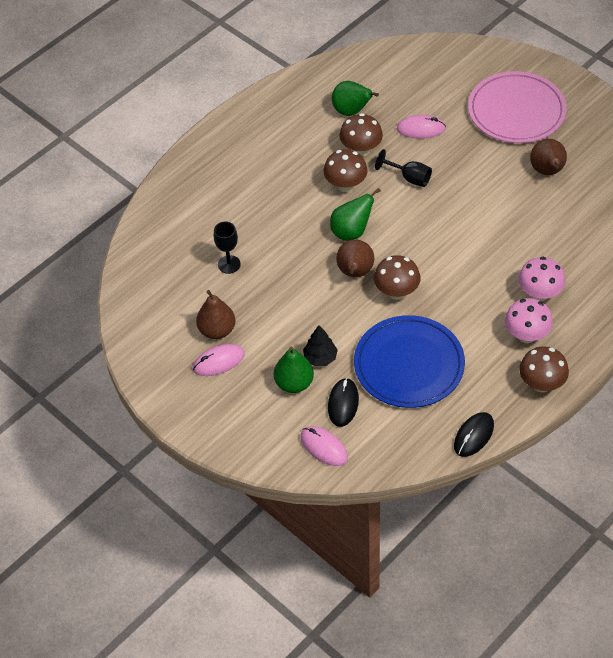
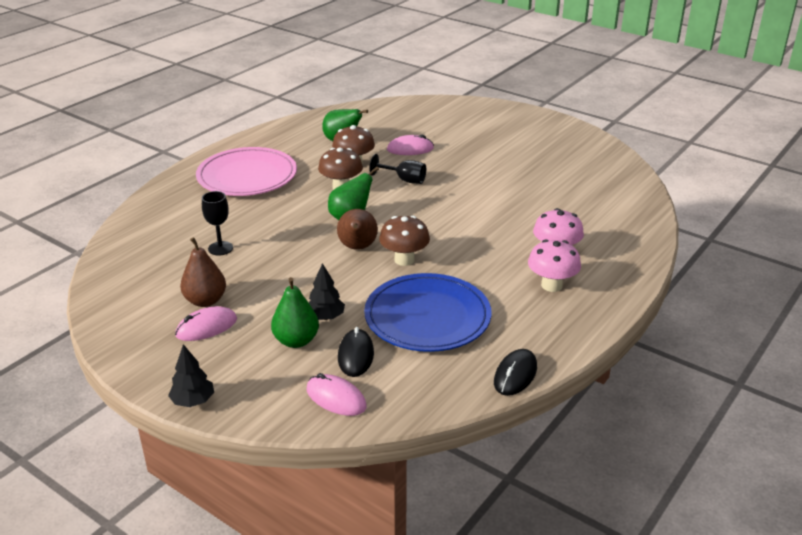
camera: 10 degrees left, 20 degrees down
(210, 441) = (193, 401): none -> black tree
(516, 111) = (497, 135): pink plate -> pink plate (247, 176)
(541, 384) = (580, 324): brown mushroom -> none
(547, 171) = (537, 170): brown pear -> none

